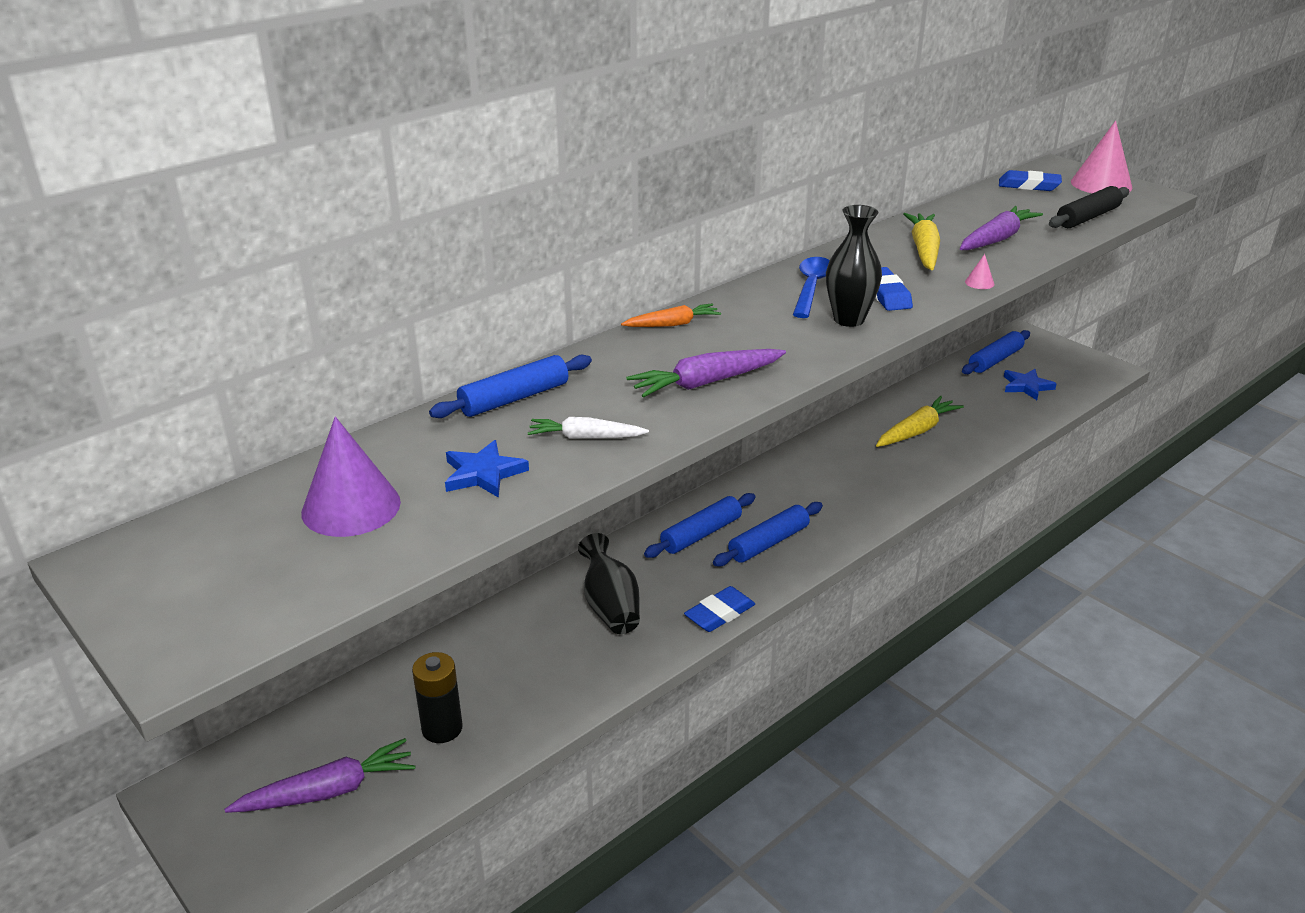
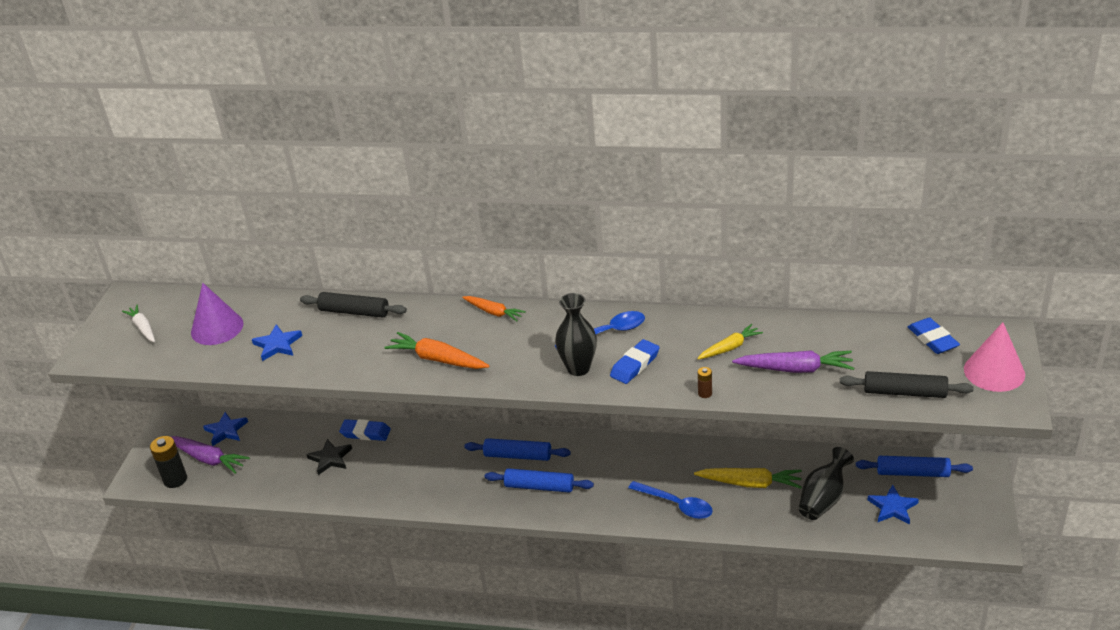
camera: 55 degrees right, 5 degrees up
(299, 745) = (226, 430): none -> blue star
(442, 728) = (274, 465): black battery -> black battery (175, 479)
(504, 672) = (330, 458): none -> black star
(514, 398) = (354, 312): blue rolling pin -> black rolling pin
(585, 437) = (340, 354): white carrot -> white carrot (143, 328)
(610, 606) = (416, 462): black vase -> black vase (823, 499)
(705, 383) = (437, 359): purple carrot -> orange carrot
(719, 614) = (452, 505): blue eraser -> blue eraser (365, 433)
(898, 479) = (676, 504): none -> blue spoon
(924, 250) = (730, 347): yellow carrot -> yellow carrot, size x0.66
(979, 283) = (705, 393): pink cone -> brown battery

